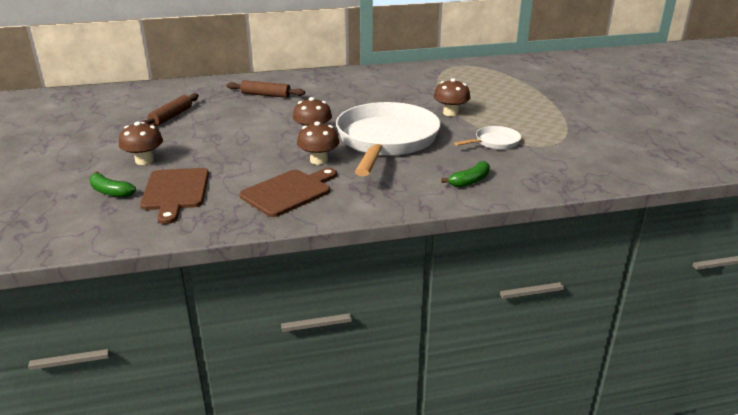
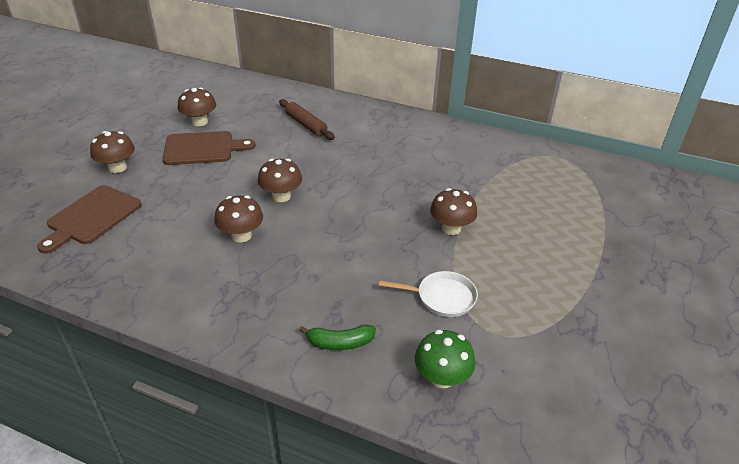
camera: 35 degrees right, 10 degrees up
(110, 192) = (53, 193): green banana -> none
(171, 116) = (199, 122): brown rolling pin -> brown mushroom
(289, 192) = (167, 264): brown cutting board -> brown cutting board (202, 148)
(386, 141) = (333, 239): white pan -> none
(547, 172) = (442, 377): none -> green mushroom

